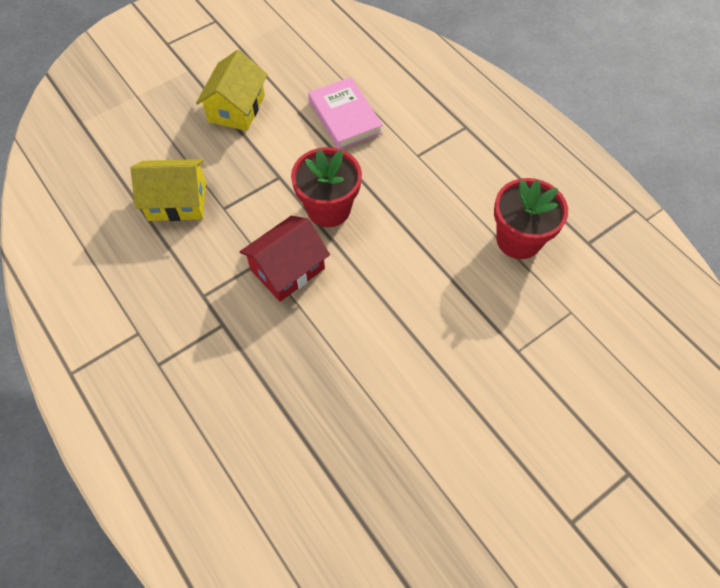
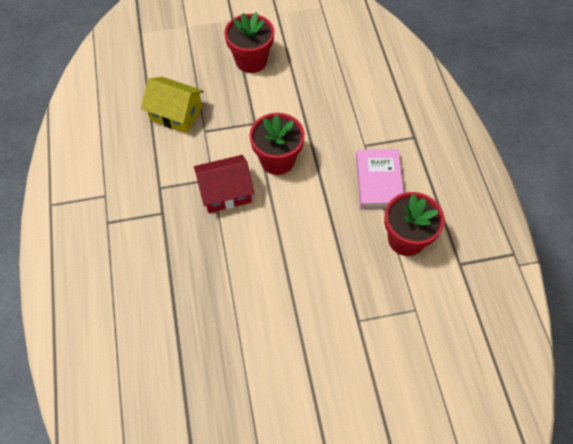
camera: 25 degrees right, 0 degrees up
(236, 108) = (251, 61): yellow house -> red flower pot
(345, 117) = (326, 96): pink book -> pink book (378, 181)

